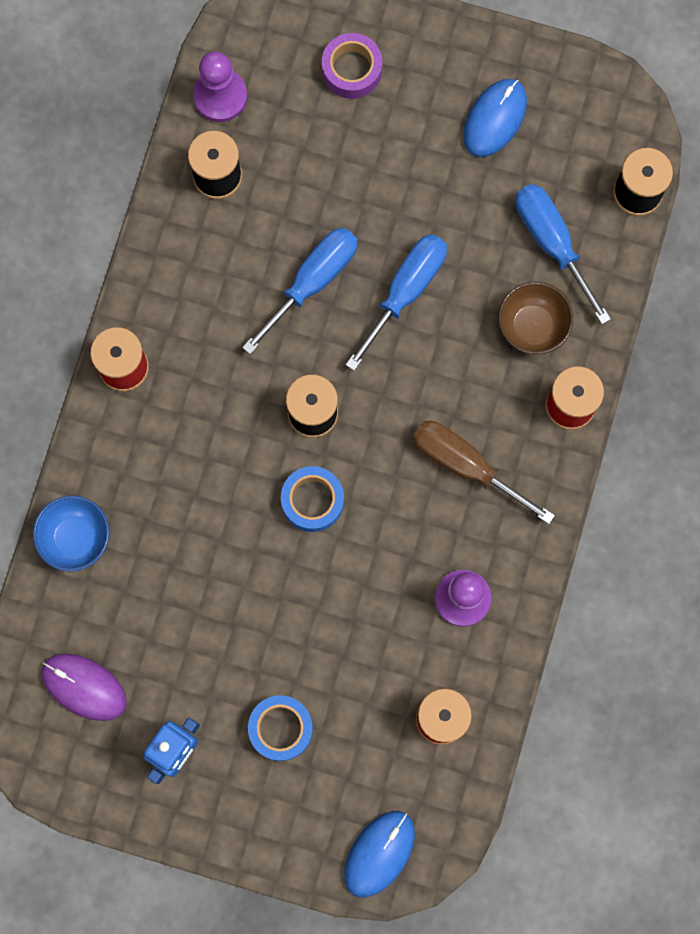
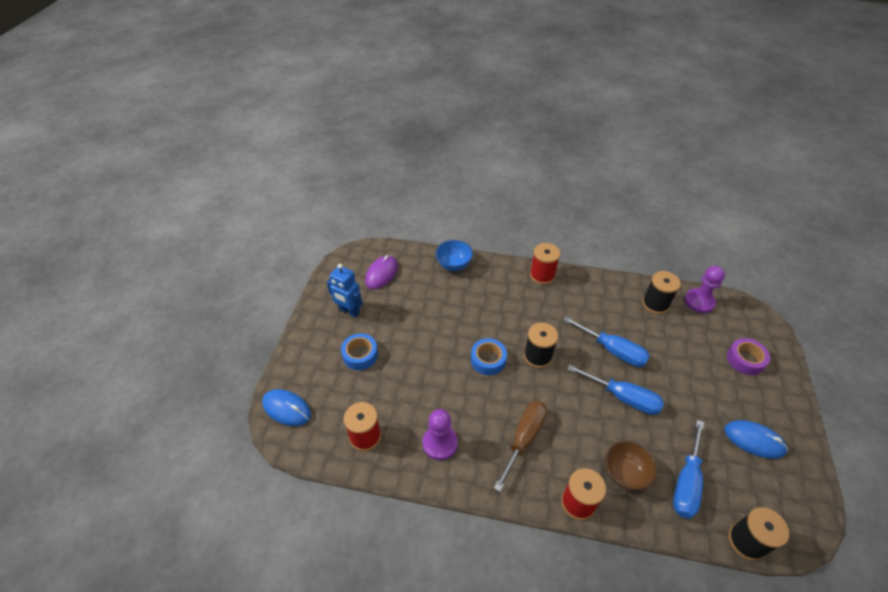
camera: 85 degrees right, 30 degrees down
(552, 242) = (686, 482): blue screwdriver -> blue screwdriver turned 150 degrees clockwise

